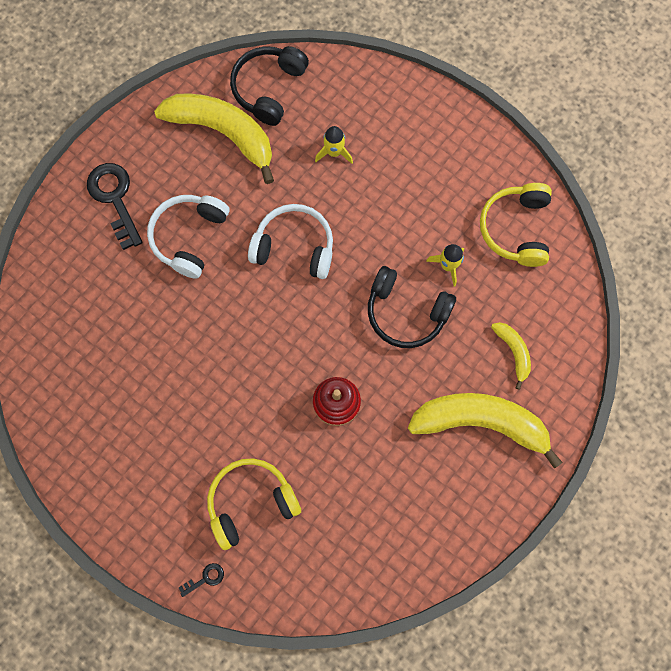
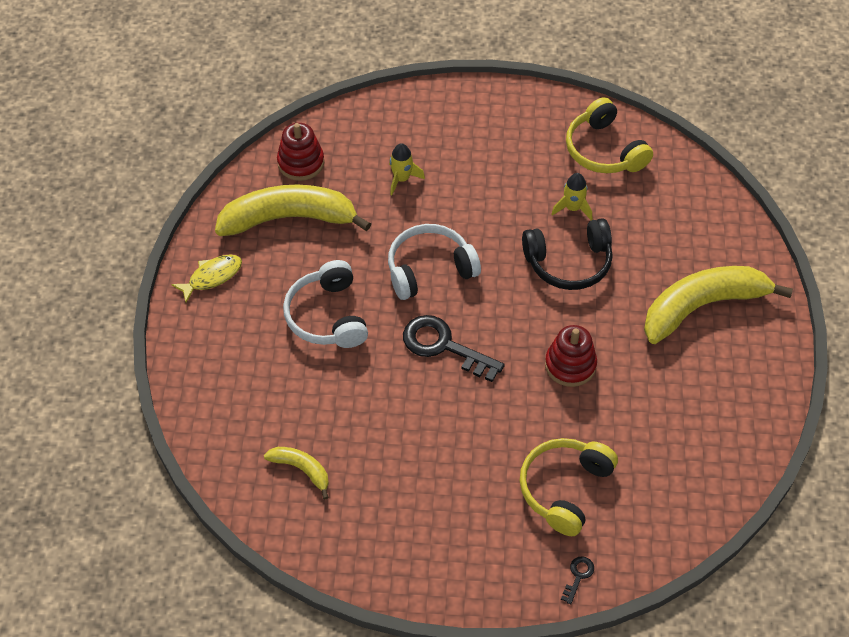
camera: 35 degrees left, 20 degrees down
(115, 199) = (230, 326): black key -> black key (444, 346)
(132, 148) = (212, 277): none -> yellow fish
(268, 88) = (301, 163): black headphones -> red stacking toy
(513, 352) = (682, 240): yellow banana -> yellow banana (302, 470)

